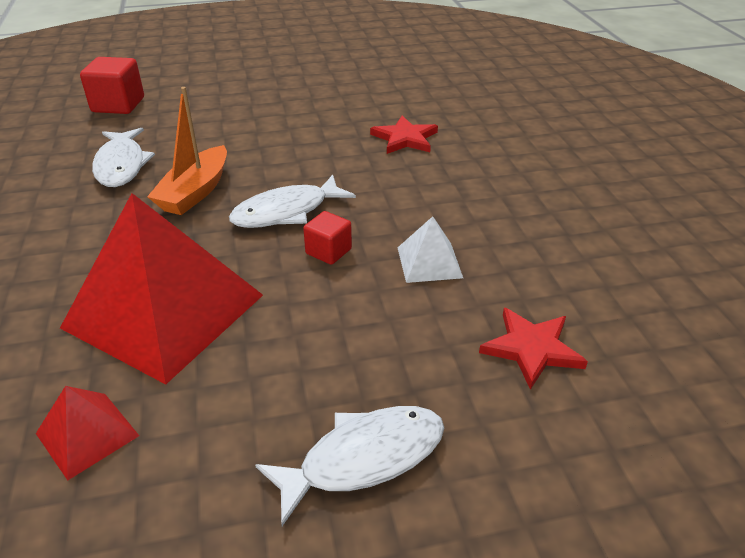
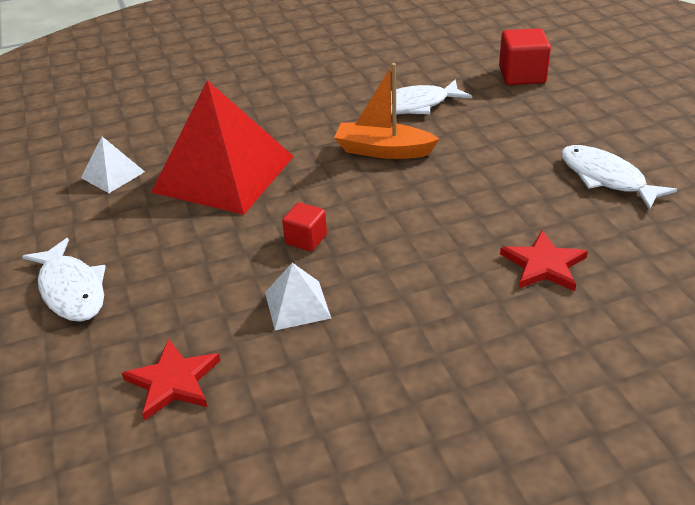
camera: 85 degrees right, 0 degrees up
(87, 434) = (113, 174): red pyramid -> white pyramid
(286, 212) = (364, 205): white fish -> white fish (606, 178)

